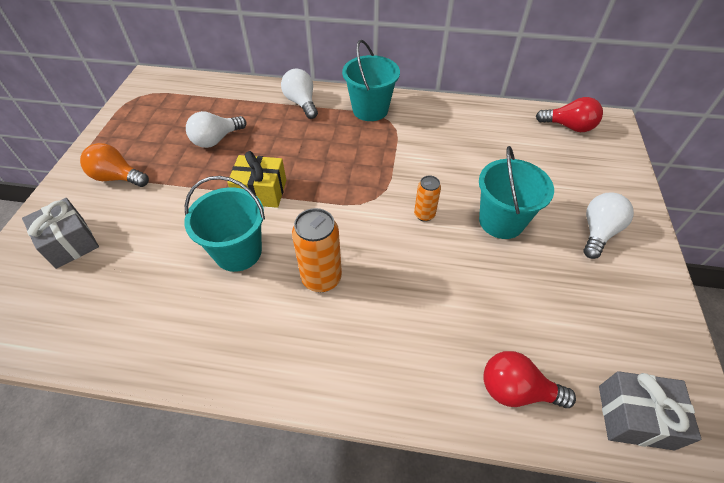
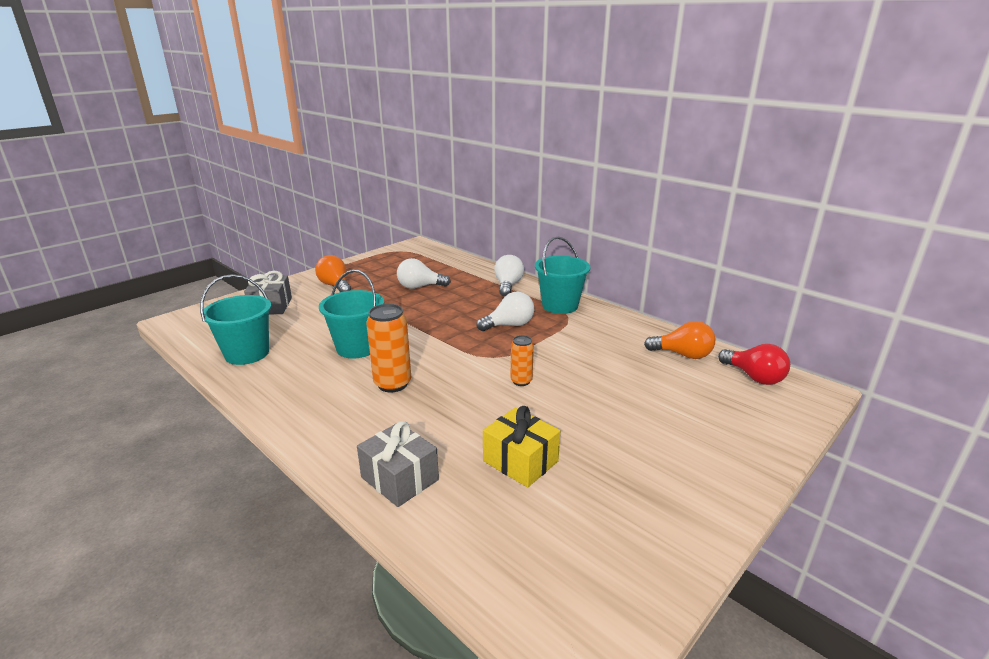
camera: 35 degrees right, 25 degrees down
(261, 192) = (413, 323): yellow gift -> yellow gift (520, 461)
(501, 221) = (587, 412): turquoise bucket -> turquoise bucket (247, 354)
(508, 125) = (683, 355): none -> orange light bulb
(516, 390) = (453, 517): red light bulb -> none
(598, 232) = (682, 459): white light bulb -> white light bulb (509, 325)
(634, 417) = (540, 597): grey gift -> grey gift (399, 478)

